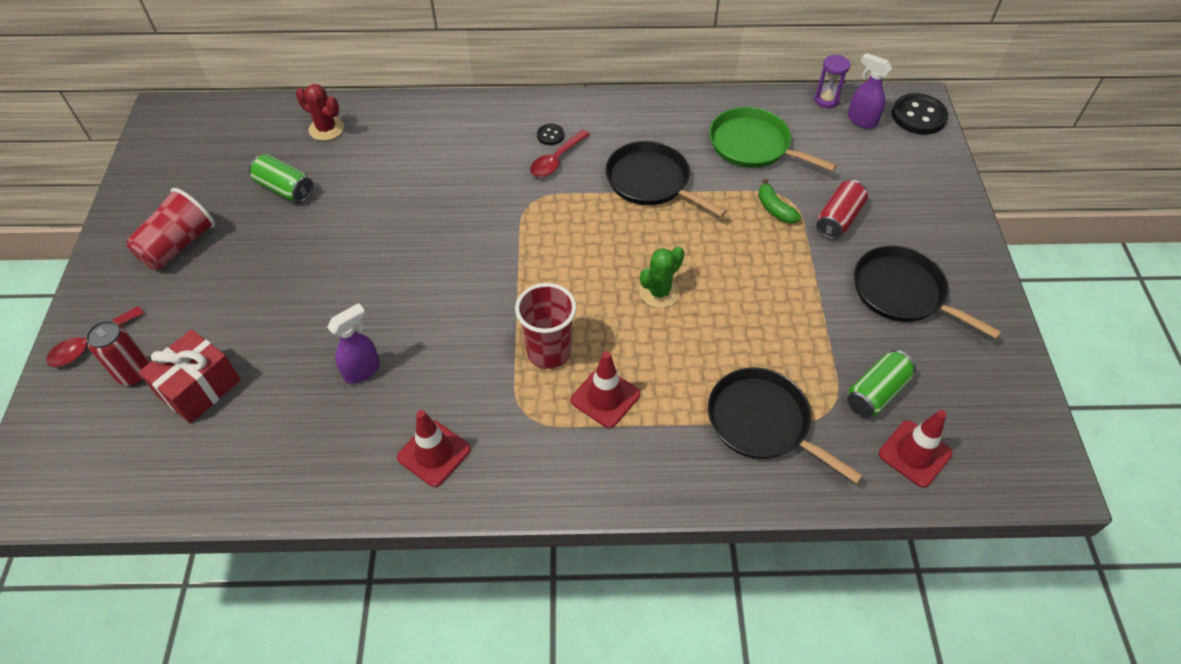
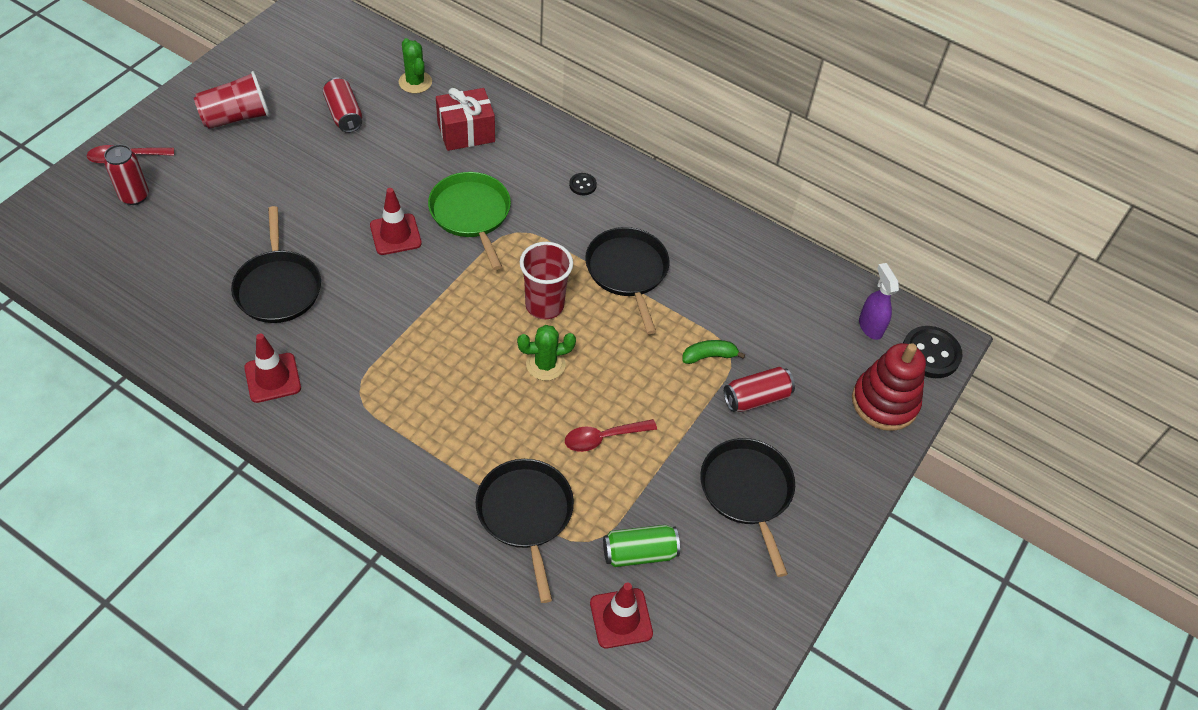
camera: 30 degrees right, 0 degrees up
(199, 388) = (165, 232): red gift -> red gift (466, 132)
(285, 188) = (344, 114): green can -> red can
(326, 129) = (415, 82): red cactus -> green cactus
(362, 370) = (278, 287): purple spray bottle -> black pan
(549, 352) = (418, 357): red cup -> red cup (544, 305)
(556, 160) = (568, 209): red spoon -> red spoon (603, 438)
(605, 397) = (427, 417): red traffic cone -> red traffic cone (395, 234)
(753, 145) = (747, 292): green pan -> green pan (471, 214)
(774, 209) = (709, 356): green banana -> green banana turned 75 degrees clockwise
(826, 100) = (857, 289): purple hourglass -> none
(924, 168) = (884, 402): none -> red stacking toy

